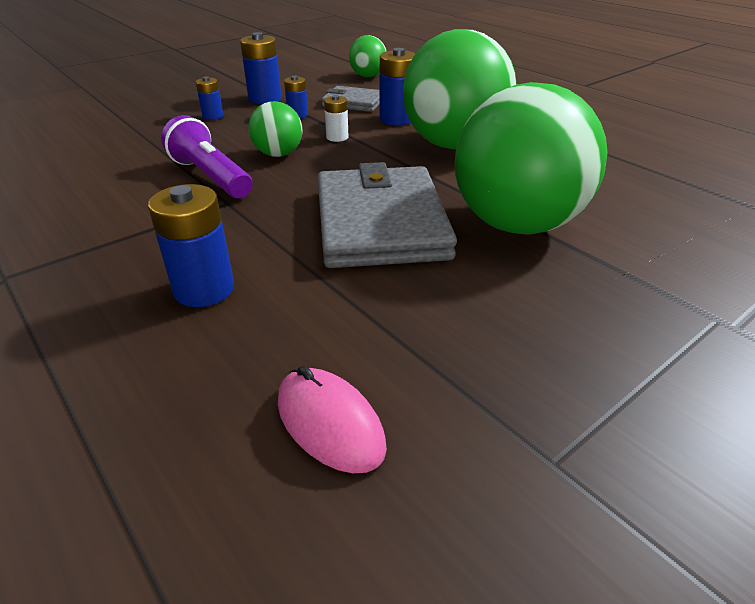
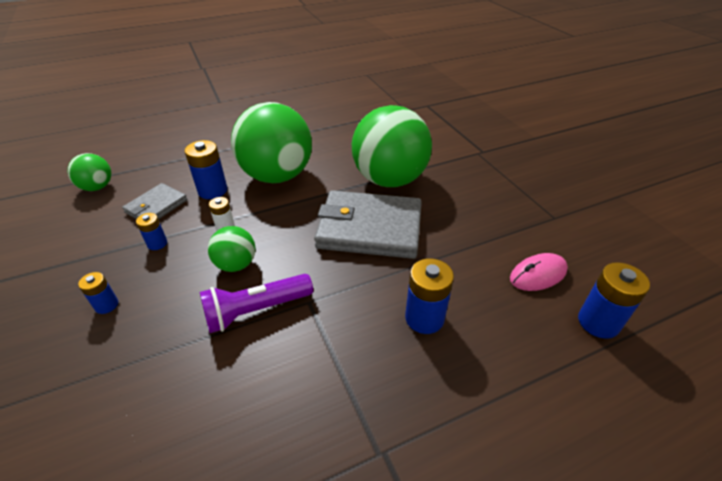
camera: 75 degrees left, 5 degrees up
(265, 99) = (91, 261): blue battery -> blue battery (598, 322)

